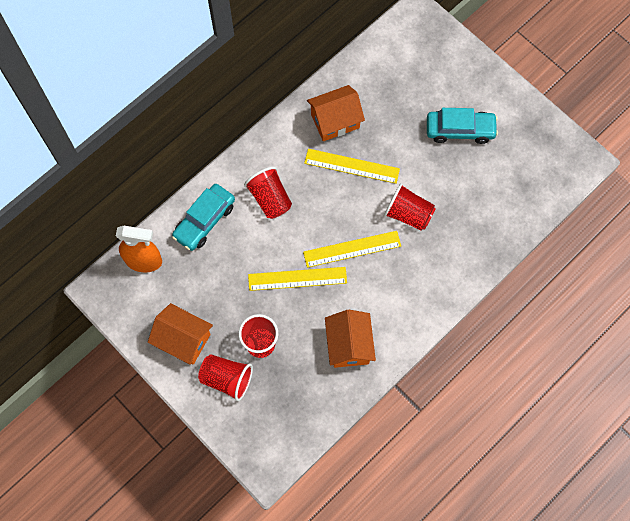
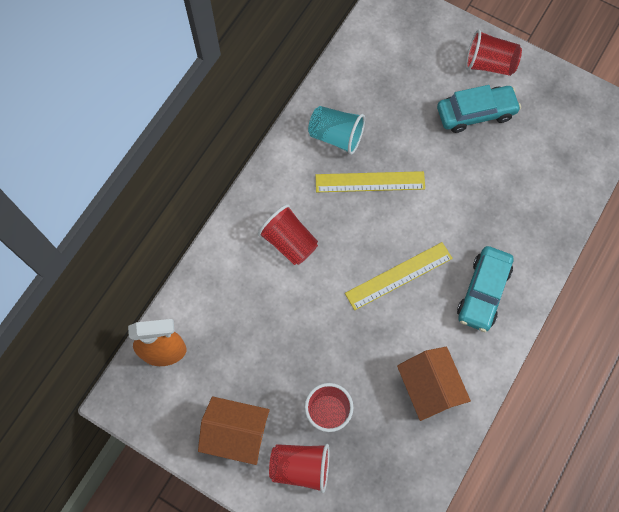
camera: 15 degrees left, 0 degrees up
(204, 221) = (222, 286): turquoise car -> turquoise car (483, 292)
(297, 279) = (347, 326): yellow ruler -> none
(335, 121) = (336, 136): orange house -> turquoise cup
(408, 214) = (448, 220): red cup -> red cup (489, 64)

